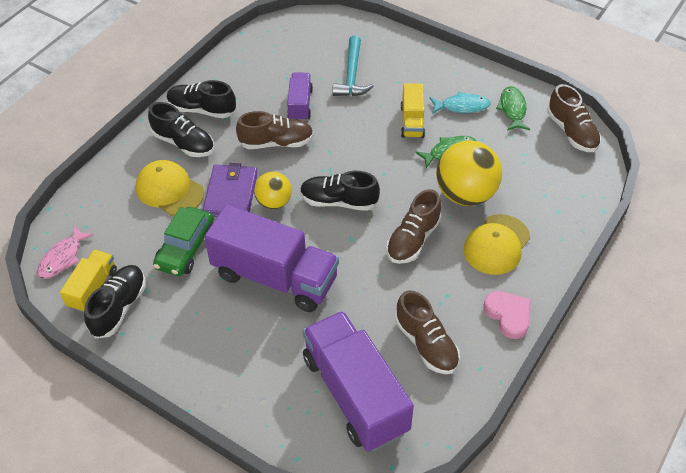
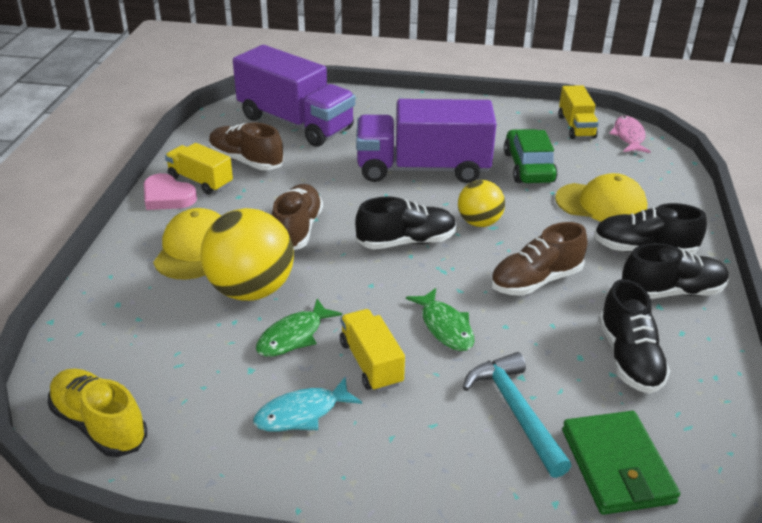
camera: 155 degrees right, 15 degrees down
(119, 307) = (539, 122): black shoe -> black shoe (629, 358)
(231, 194) = (533, 217): purple wallet -> none
(300, 105) = (552, 338): purple truck -> none
(325, 40) = (616, 466): none -> green wallet
(475, 328) = (200, 181): none -> yellow truck
(512, 109) = (212, 435): green fish -> green fish (445, 327)
(572, 132) = (99, 425): brown shoe -> yellow shoe

